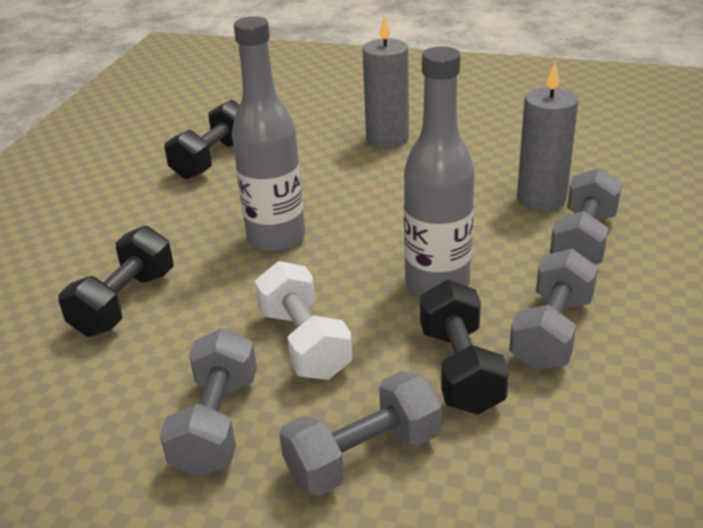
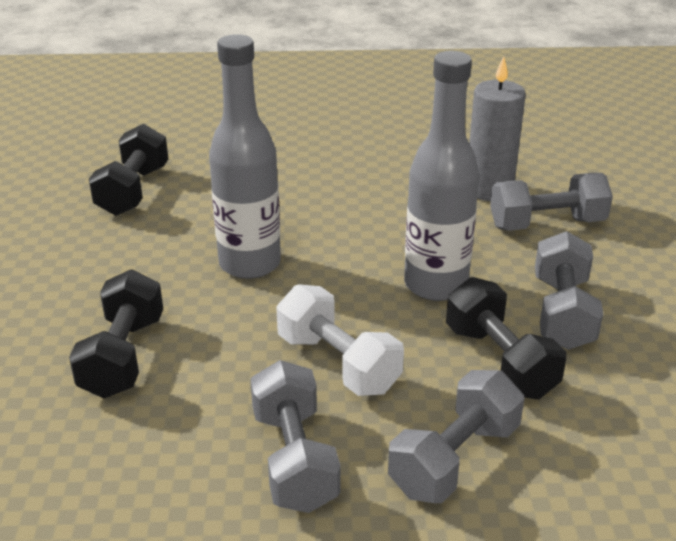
camera: 20 degrees left, 0 degrees up
(387, 139) = (309, 148): grey candle -> none
(583, 240) = (547, 224): grey dumbbell -> grey dumbbell turned 75 degrees clockwise

